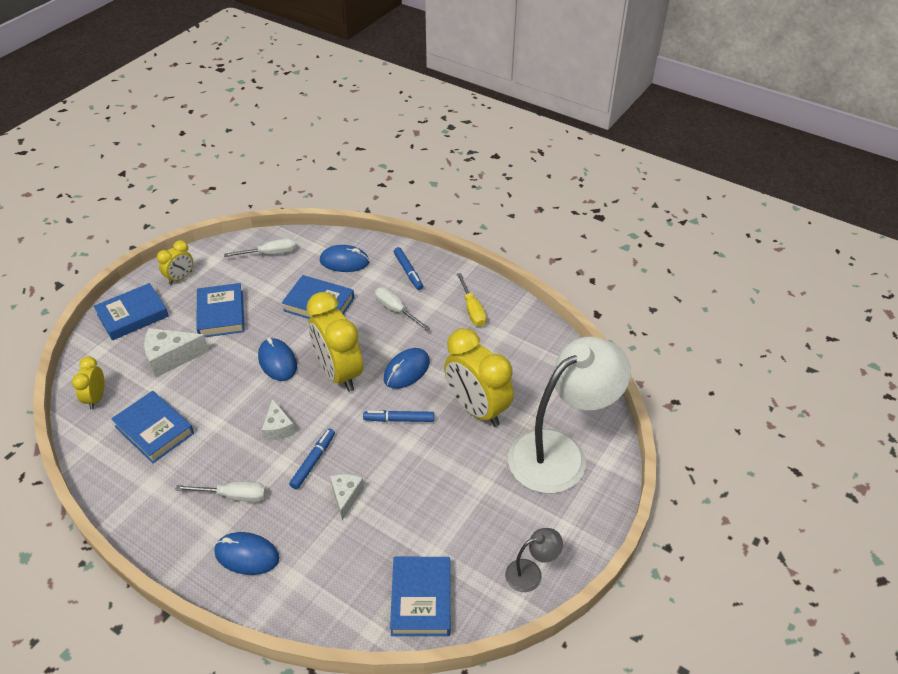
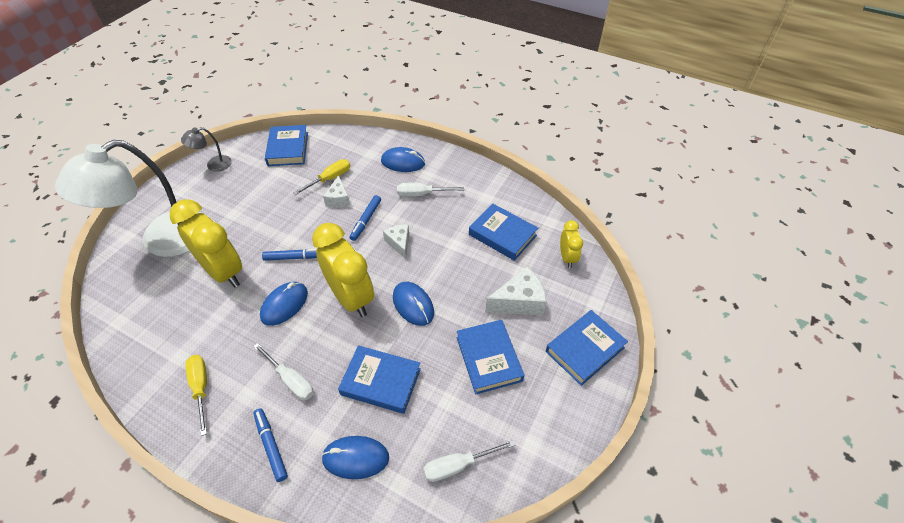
camera: 175 degrees right, 5 degrees up
(180, 278) = (558, 410): yellow clock -> none
(356, 532) = (330, 179): none -> yellow screwdriver

